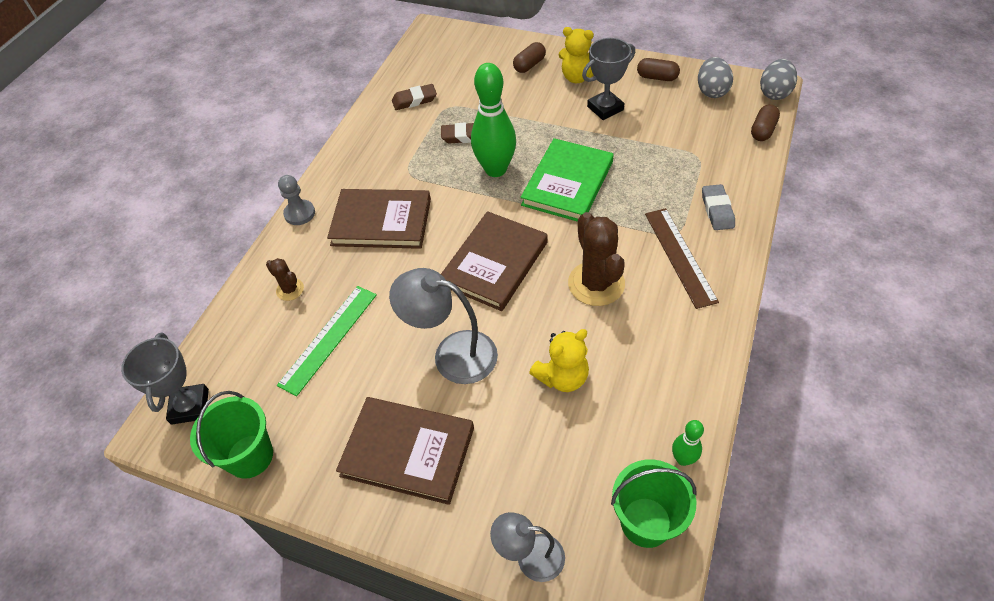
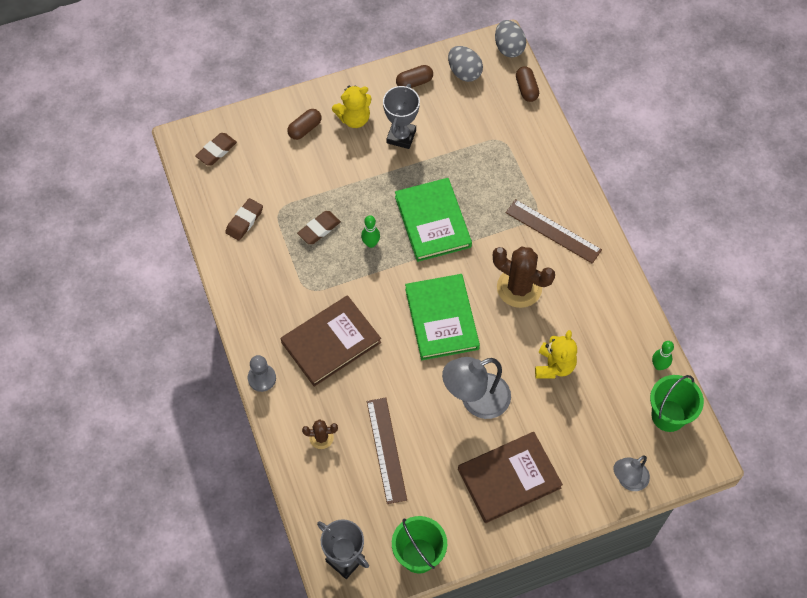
camera: 45 degrees left, 10 degrees up
(328, 338) = (386, 450): green ruler -> brown ruler
(446, 47) = (216, 151): none -> brown eraser
(495, 169) = (371, 243): green bowling pin -> green bowling pin, size x0.48
(495, 263) = (442, 319): brown book -> green book
(529, 65) = (305, 129): brown capsule -> brown capsule turned 45 degrees clockwise
(717, 210) = (548, 178): grey eraser -> none

